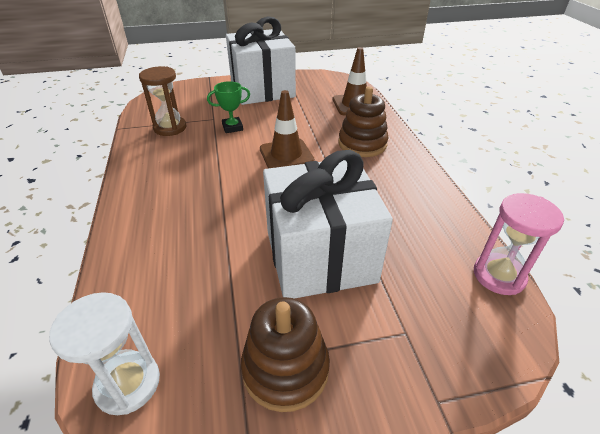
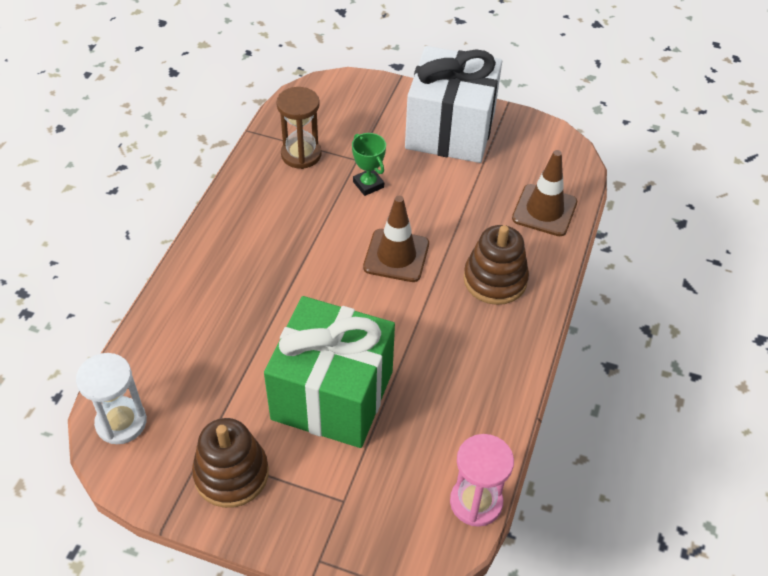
camera: 30 degrees right, 10 degrees up
(232, 127) = (368, 184): green trophy -> green trophy turned 45 degrees clockwise
(320, 256) = (332, 395): white gift -> green gift

